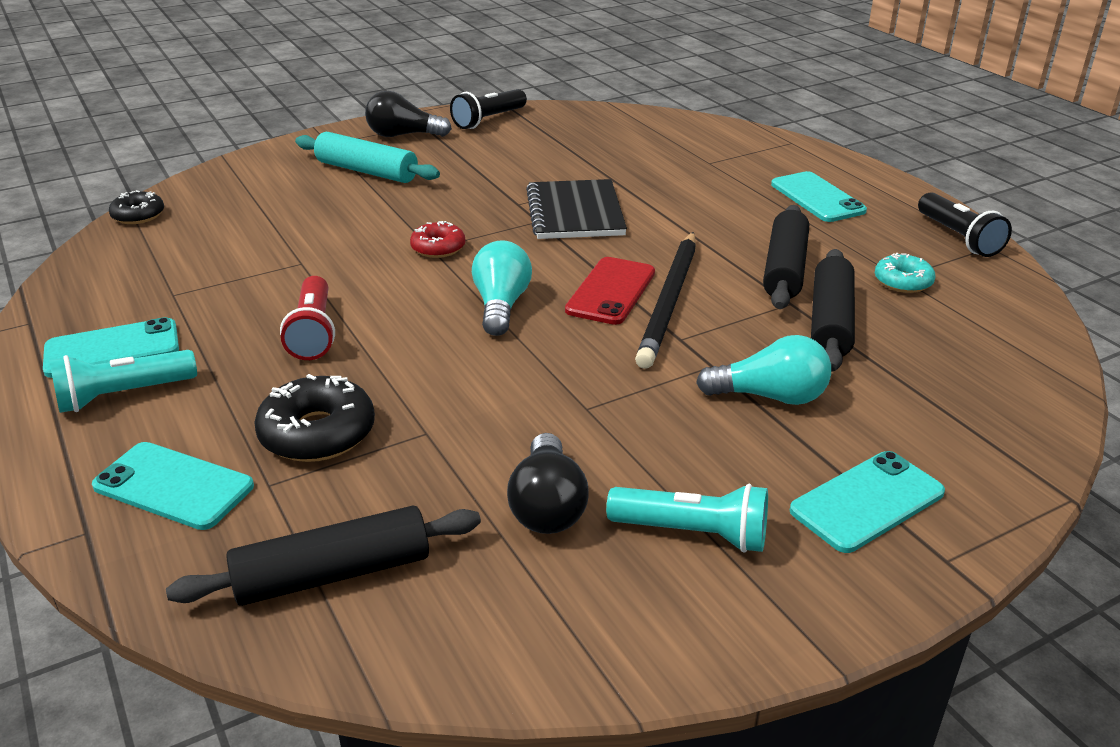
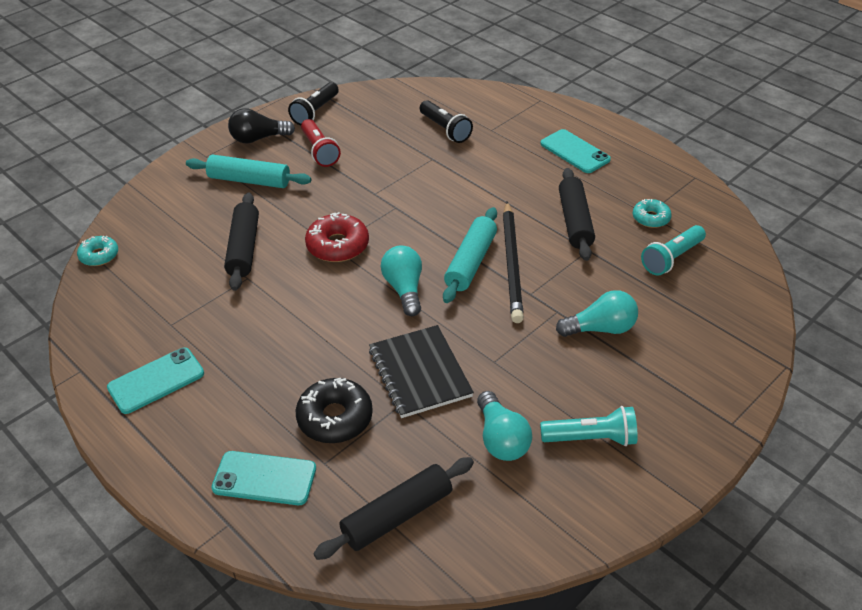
camera: 15 degrees left, 10 degrees up
(123, 395) = (188, 417): turquoise flashlight -> turquoise flashlight (671, 258)
(138, 215) = (99, 255): black donut -> turquoise donut
(314, 333) = (289, 338): red flashlight -> red flashlight (320, 151)
(438, 248) = (337, 245): red donut -> red donut, size x1.62
(547, 506) = (501, 439): black light bulb -> turquoise light bulb
(575, 213) = (418, 195): black notebook -> black notebook (419, 373)
(610, 291) = (471, 262): red phone -> turquoise rolling pin
(830, 322) = (617, 261): black rolling pin -> black rolling pin (244, 248)
(867, 502) = (679, 394): turquoise phone -> none
(959, 238) = (674, 173): black flashlight -> black flashlight (445, 129)

